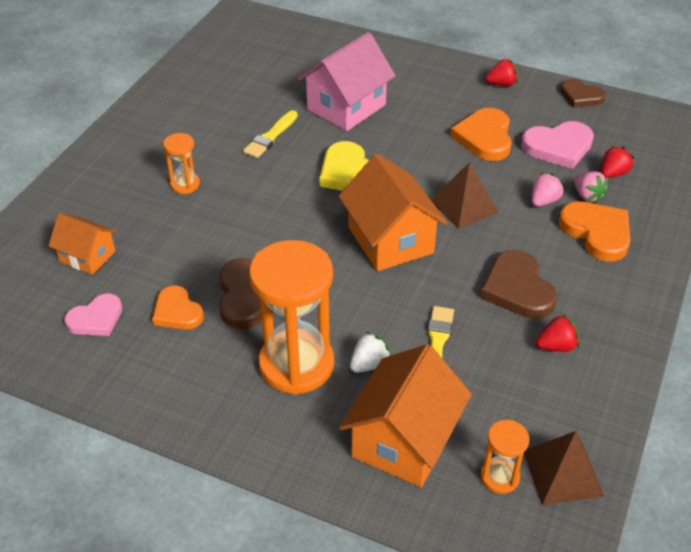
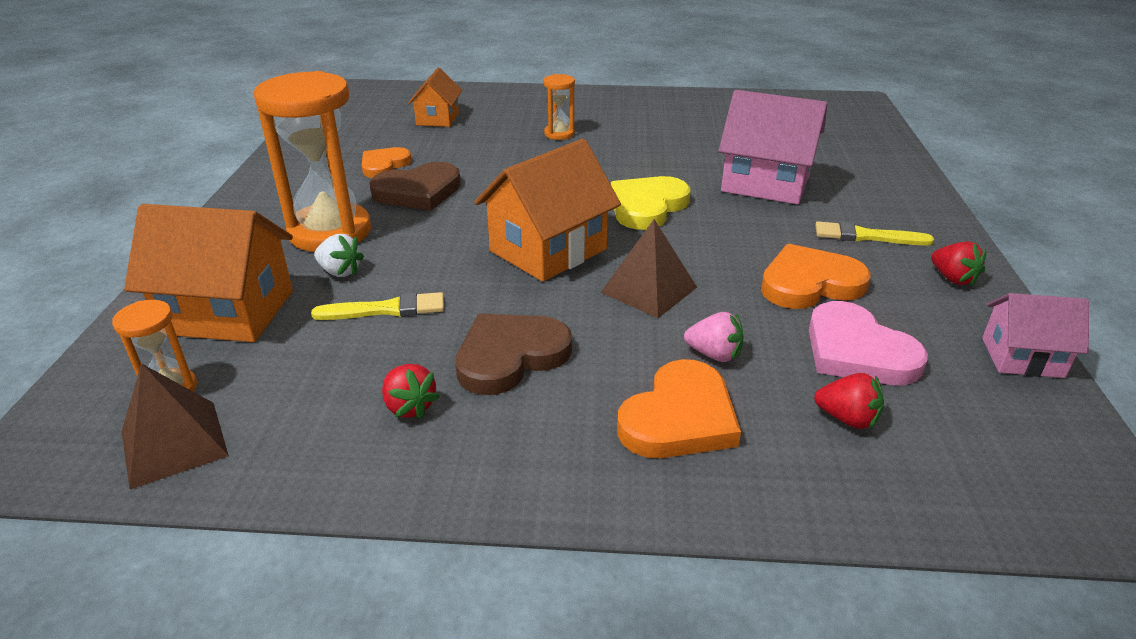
camera: 70 degrees right, 10 degrees down
(96, 319) = (363, 137): pink heart -> none
(270, 137) = (668, 155): yellow brush -> yellow brush (866, 236)
(581, 96) = (1022, 357): brown heart -> pink house
(587, 196) = (763, 396): pink strawberry -> none

